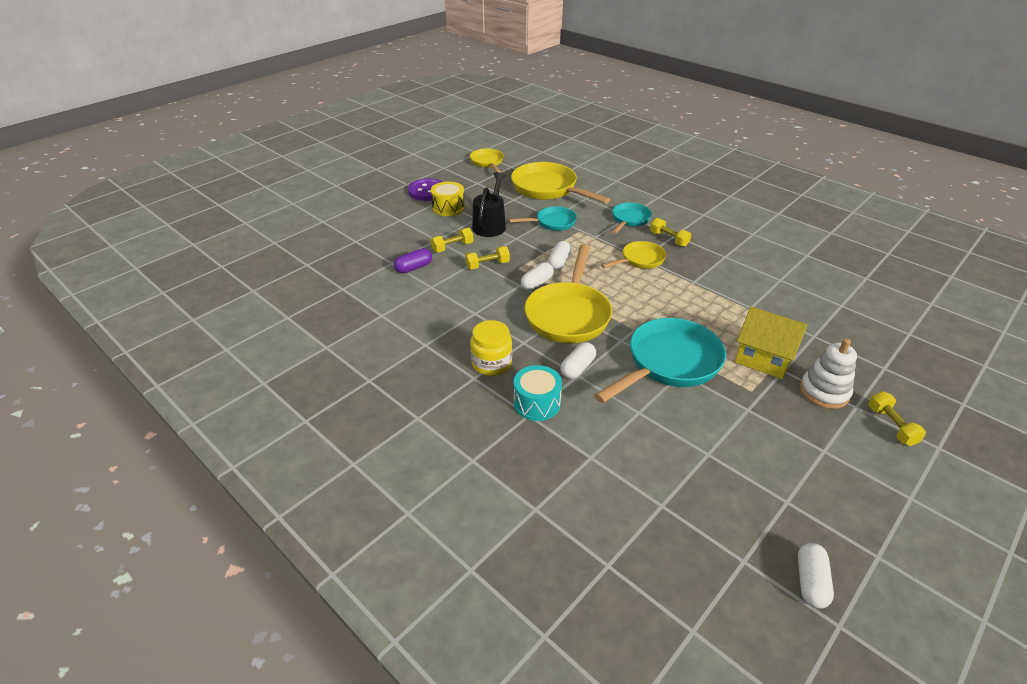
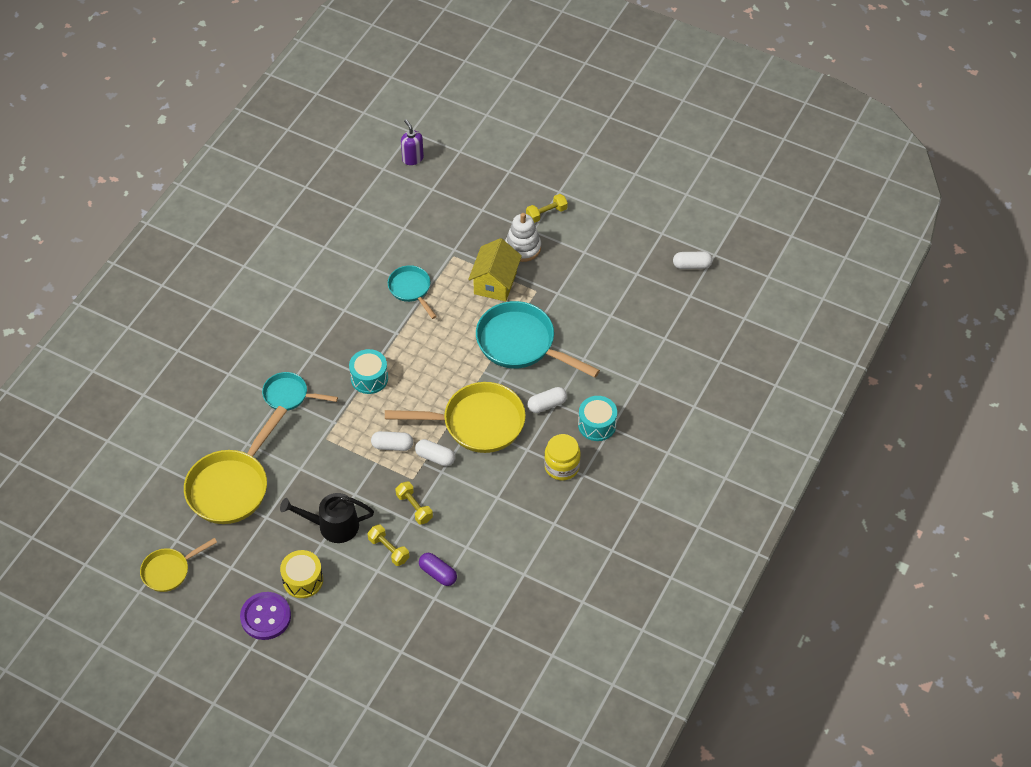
camera: 105 degrees left, 15 degrees up
(552, 223) = (313, 466): turquoise pan -> turquoise pan (411, 289)
(577, 368) = (547, 405): white capsule -> white capsule turned 45 degrees counterclockwise
(640, 260) = (369, 378): yellow pan -> turquoise drum
(669, 239) = (322, 357): yellow dumbbell -> none
(957, 326) = (412, 158): none -> purple soap dispenser

